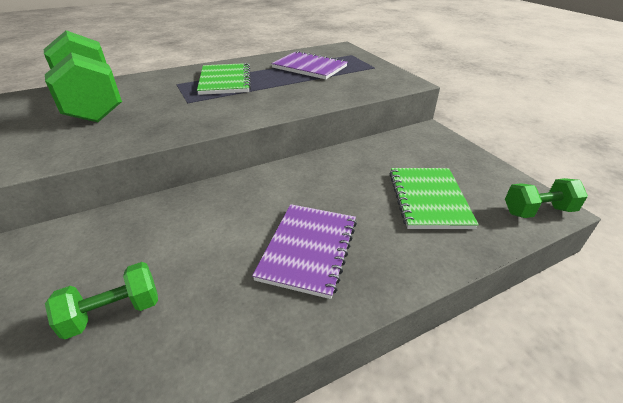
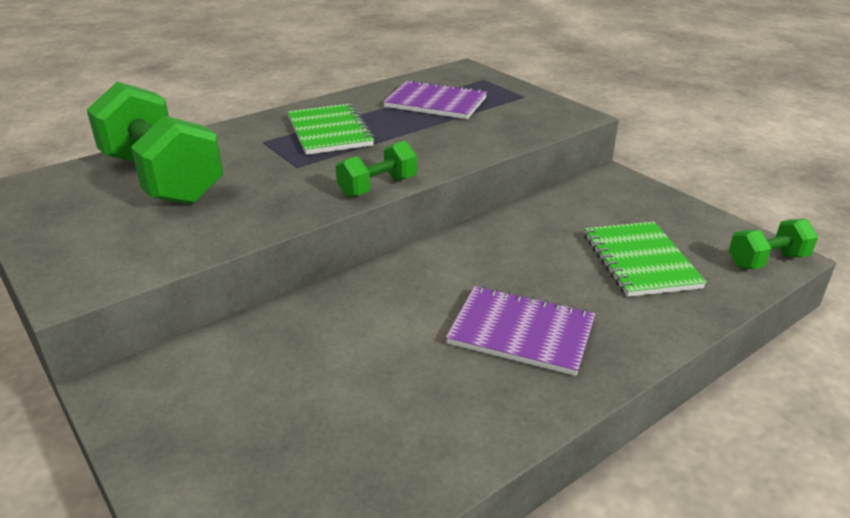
camera: 10 degrees left, 5 degrees down
(113, 312) = (327, 424): green dumbbell -> green dumbbell (377, 187)
(308, 249) = (521, 332): purple notebook -> purple notebook turned 75 degrees counterclockwise

